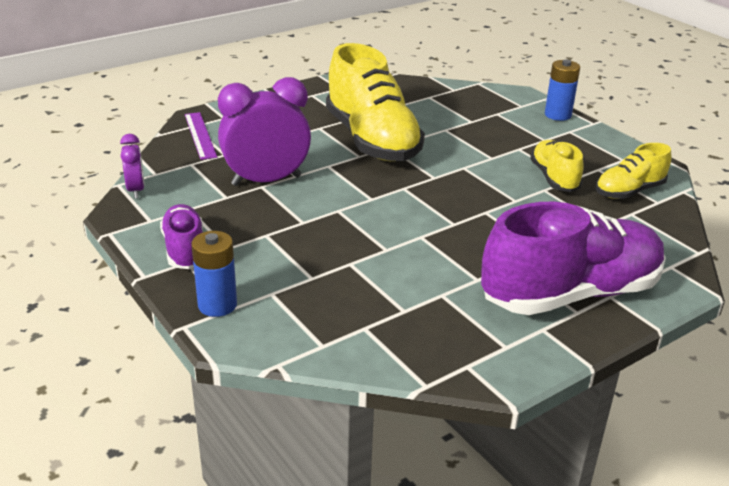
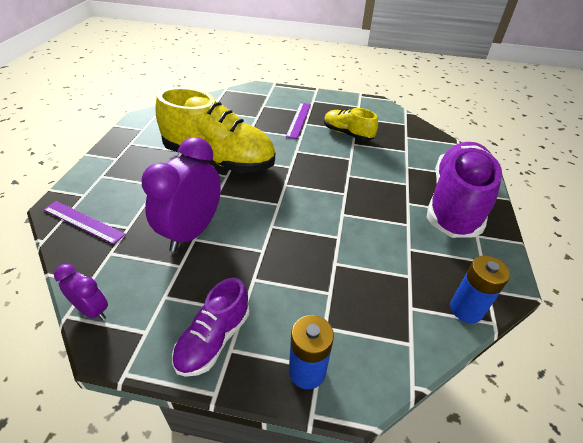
camera: 45 degrees left, 10 degrees up
(185, 250) = (214, 339): purple shoe -> purple shoe turned 90 degrees counterclockwise
(516, 142) = (299, 120): none -> purple ruler
(558, 115) = (294, 93): blue battery -> blue battery (466, 309)
(629, 191) = (387, 124): yellow shoe -> none

